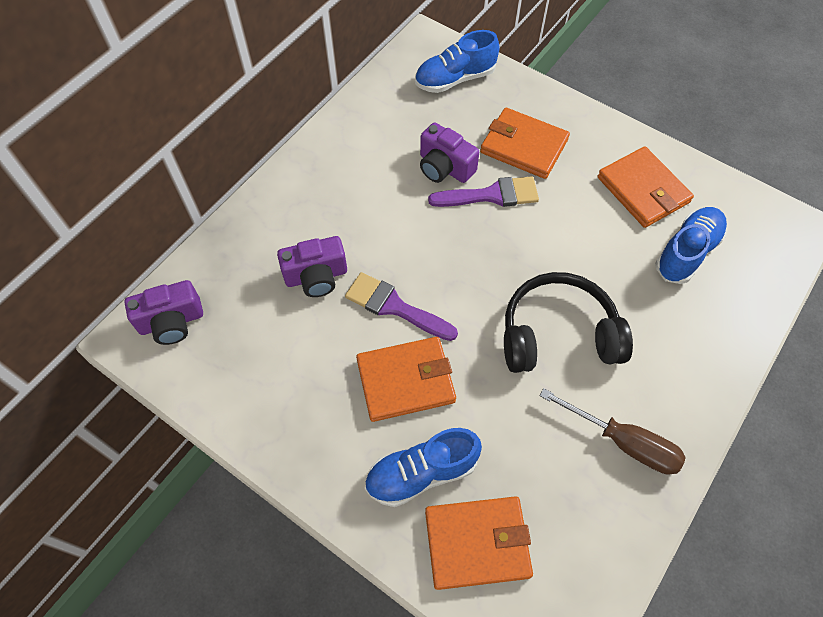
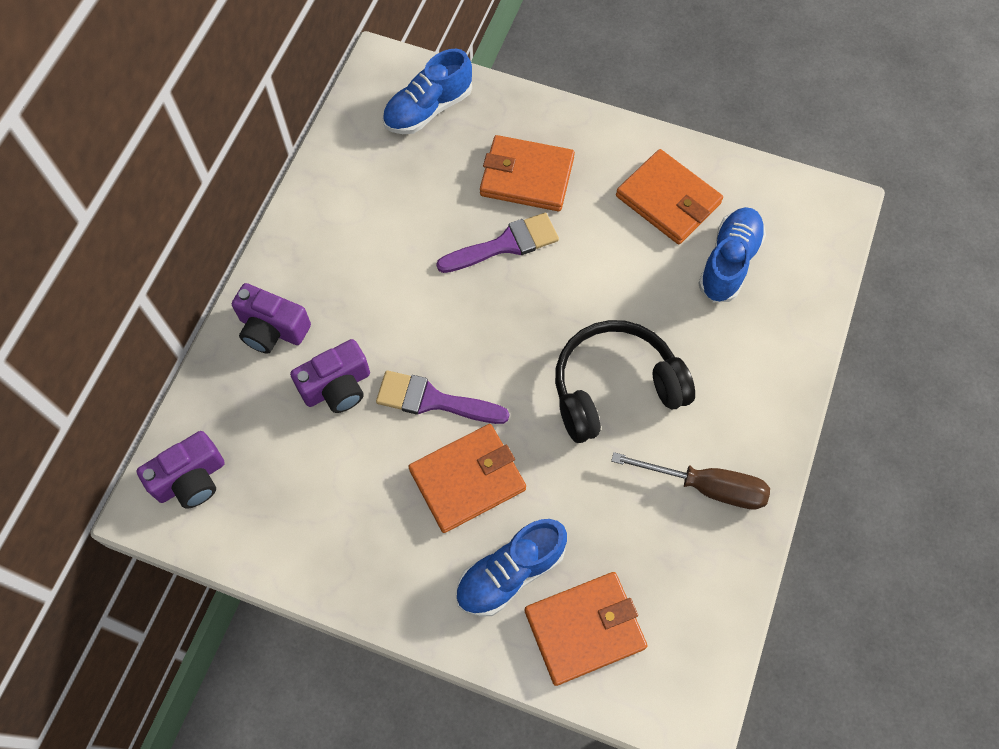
camera: 15 degrees left, 5 degrees up
(444, 167) = (445, 223): purple camera -> purple camera (272, 329)

